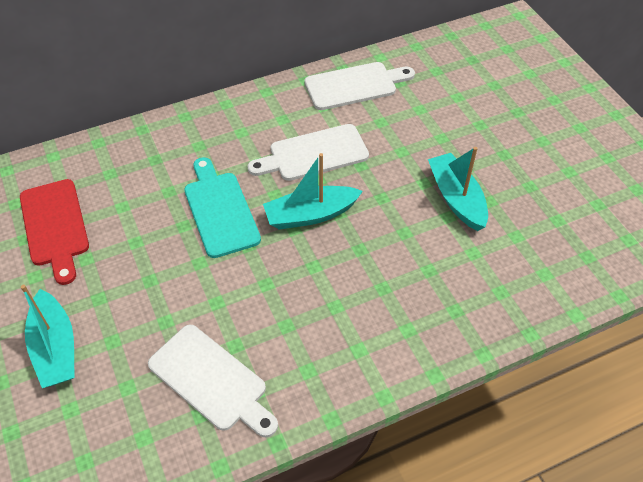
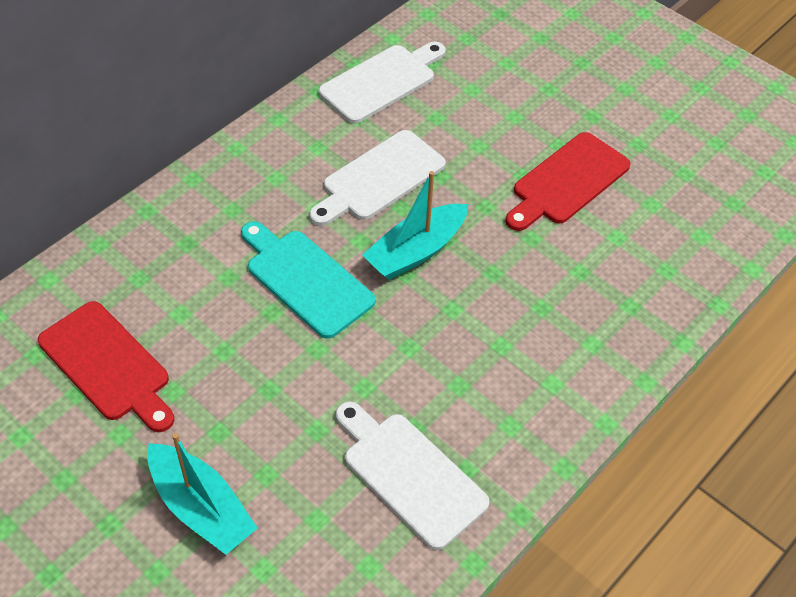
camera: 25 degrees left, 0 degrees up
(211, 380) = (409, 475): white cutting board -> white cutting board turned 150 degrees counterclockwise
(456, 198) = (567, 182): turquoise boat -> red cutting board

